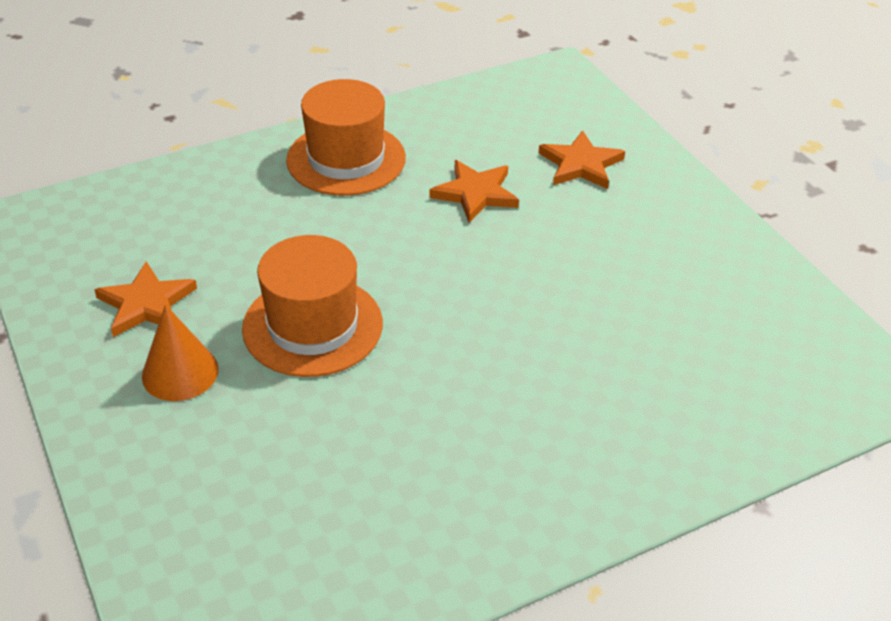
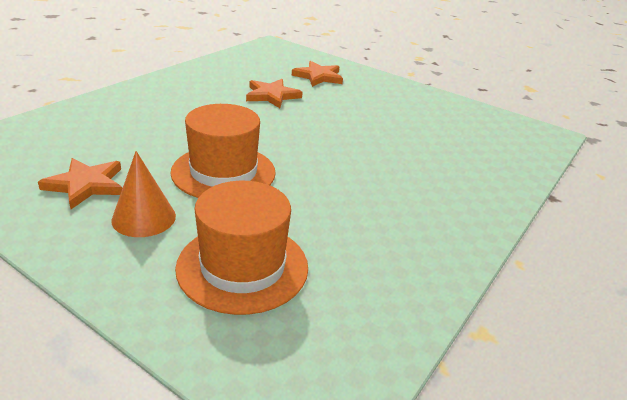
camera: 30 degrees left, 10 degrees down
(346, 159) = (177, 92): orange hat -> orange hat (242, 266)

